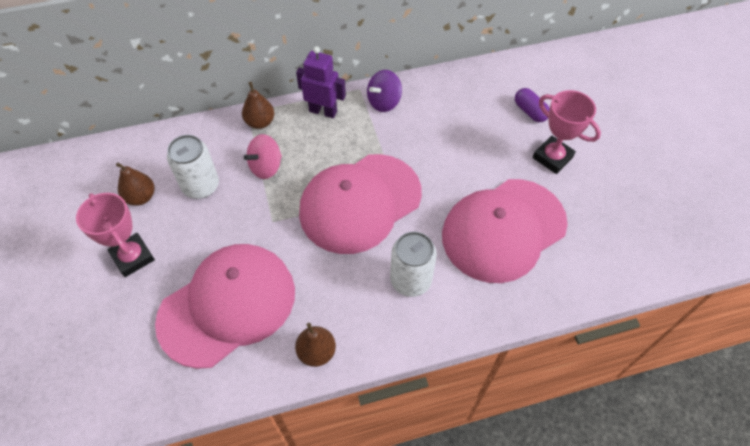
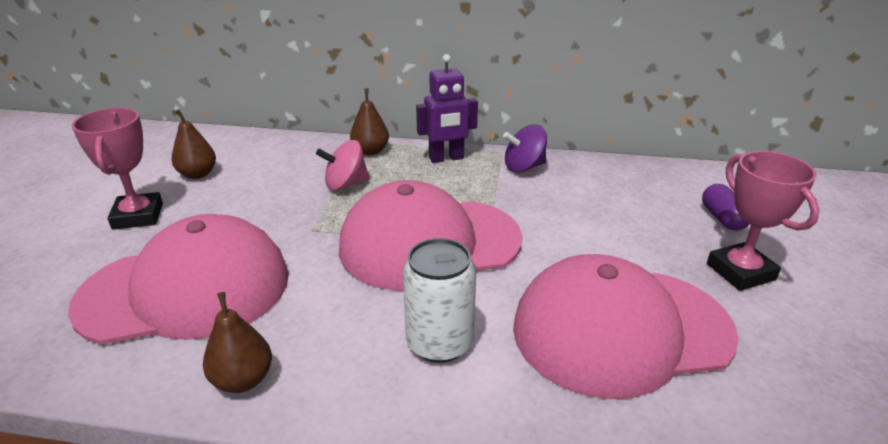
camera: 25 degrees right, 25 degrees down
(201, 186) = (264, 181): white can -> none
(323, 111) = (446, 158): purple robot -> purple robot turned 120 degrees clockwise

